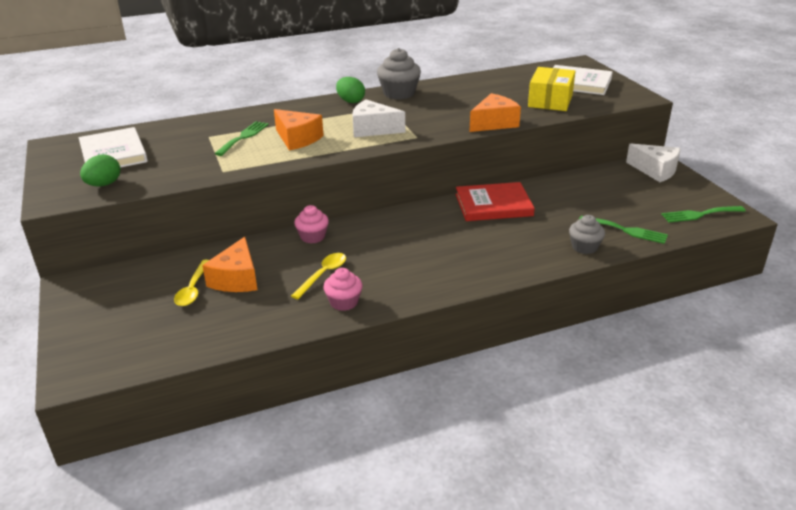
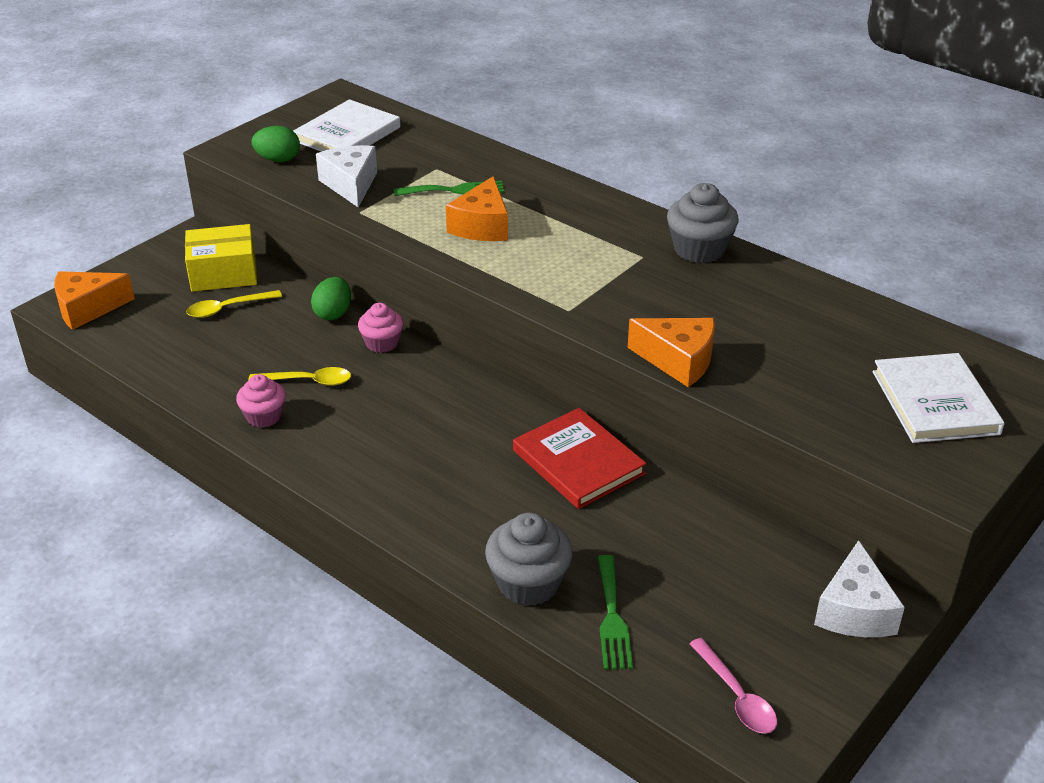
camera: 60 degrees right, 5 degrees up
(236, 279) = (263, 327): orange cheese -> orange cheese (87, 309)
(350, 101) = (631, 222): green egg -> green egg (333, 313)
(373, 129) = (560, 269): white cheese -> white cheese (351, 185)
(550, 101) = (822, 392): yellow box -> yellow box (223, 273)
(584, 247) = (528, 583): grey cupcake -> grey cupcake, size x1.54
(699, 214) = (737, 696): green fork -> pink spoon

